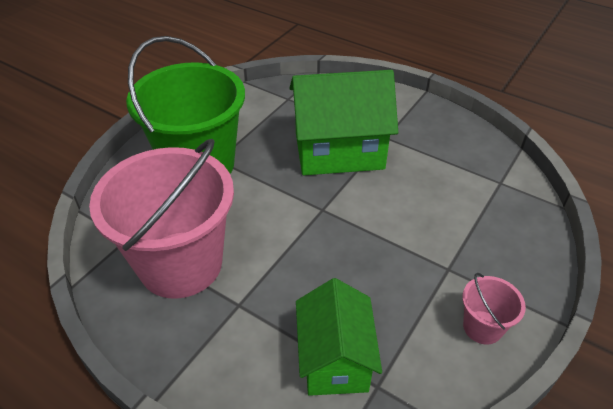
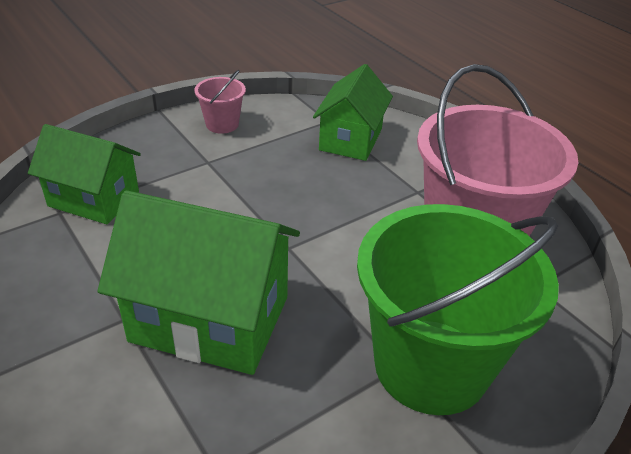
camera: 160 degrees left, 5 degrees down
(492, 200) = (94, 199): none -> green house

